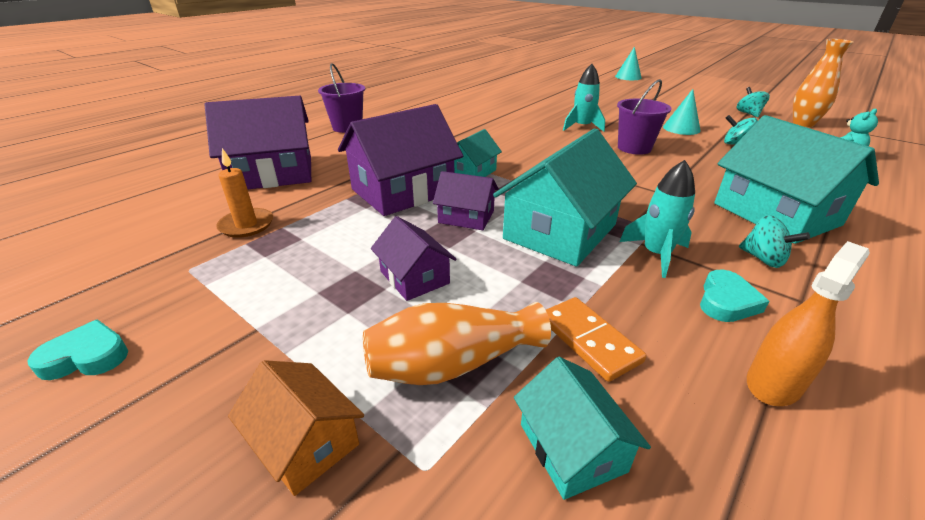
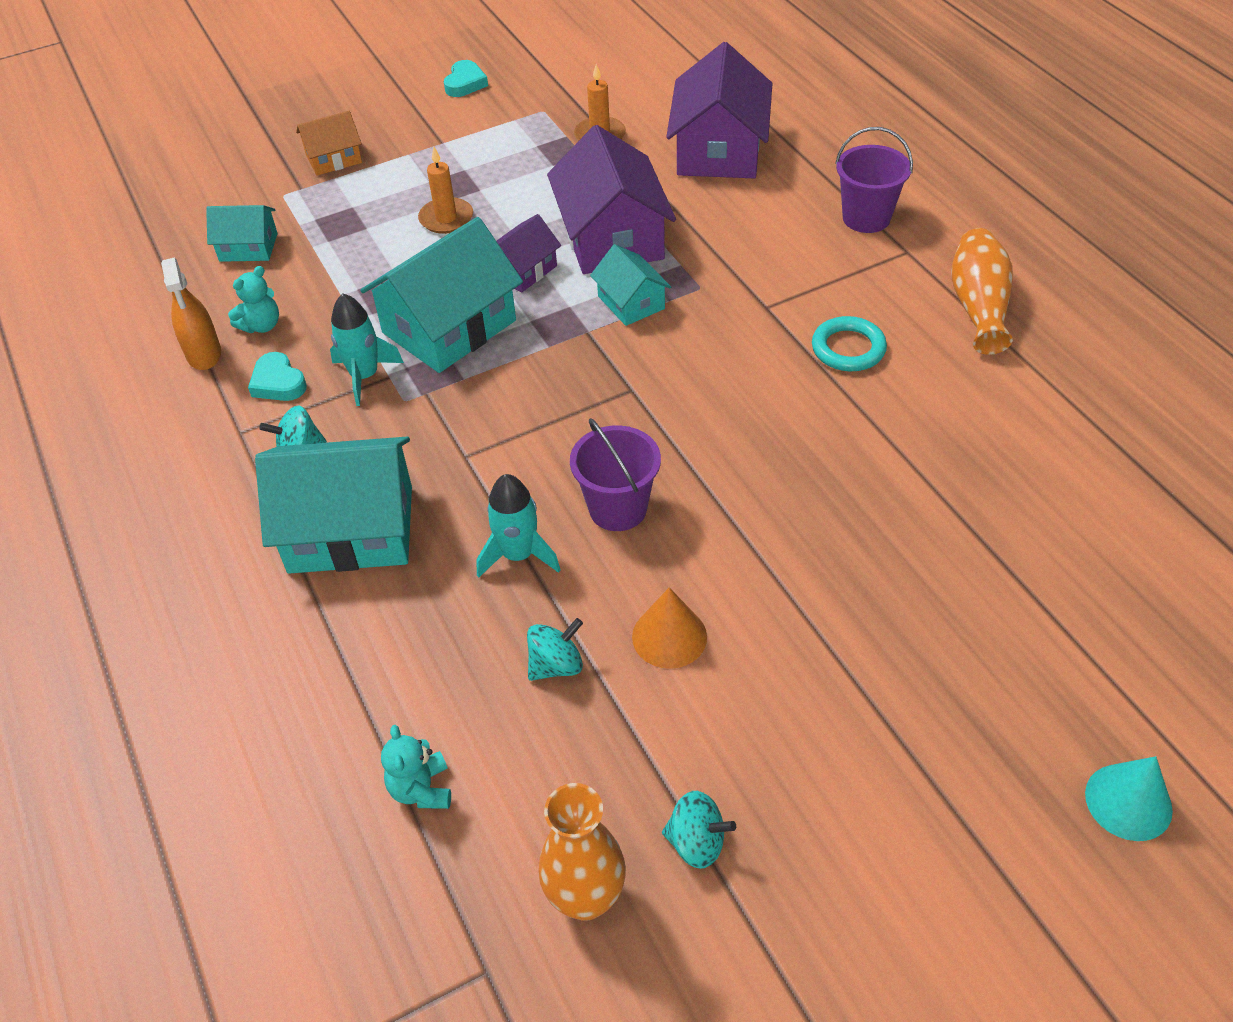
camera: 115 degrees right, 15 degrees up
(414, 277) = (446, 218): purple house -> orange candle
(452, 364) = (341, 218): orange vase -> orange vase (978, 306)
(464, 120) = (848, 348): none -> turquoise ring
(560, 231) = (449, 326): turquoise house -> turquoise house turned 75 degrees clockwise
(582, 127) = (746, 489): turquoise rocket -> turquoise rocket (518, 555)
(589, 340) = (308, 285): orange domino -> none
(681, 128) = (669, 636): turquoise cone -> orange cone
(681, 352) = (261, 325): none -> turquoise teddy bear

